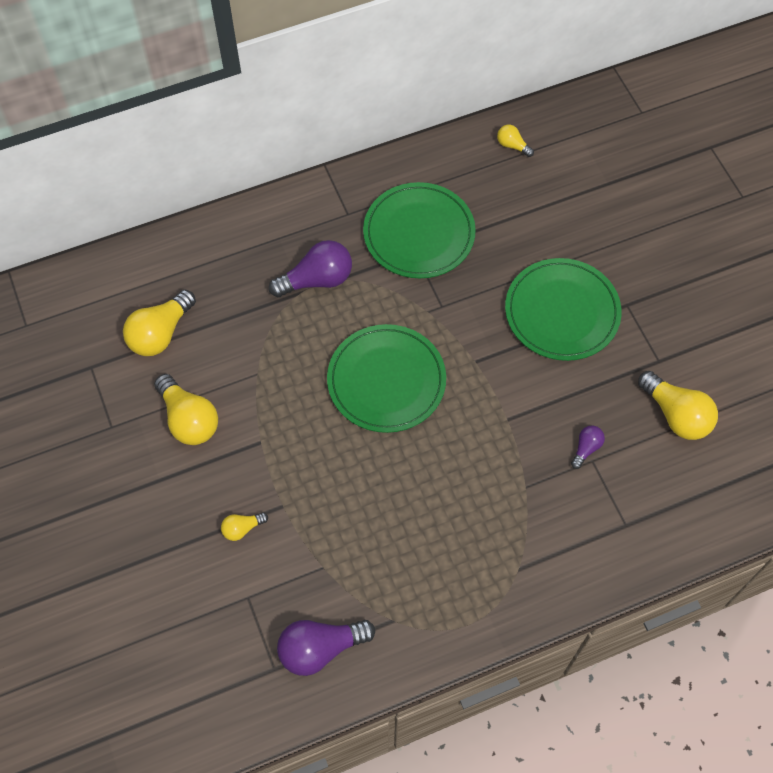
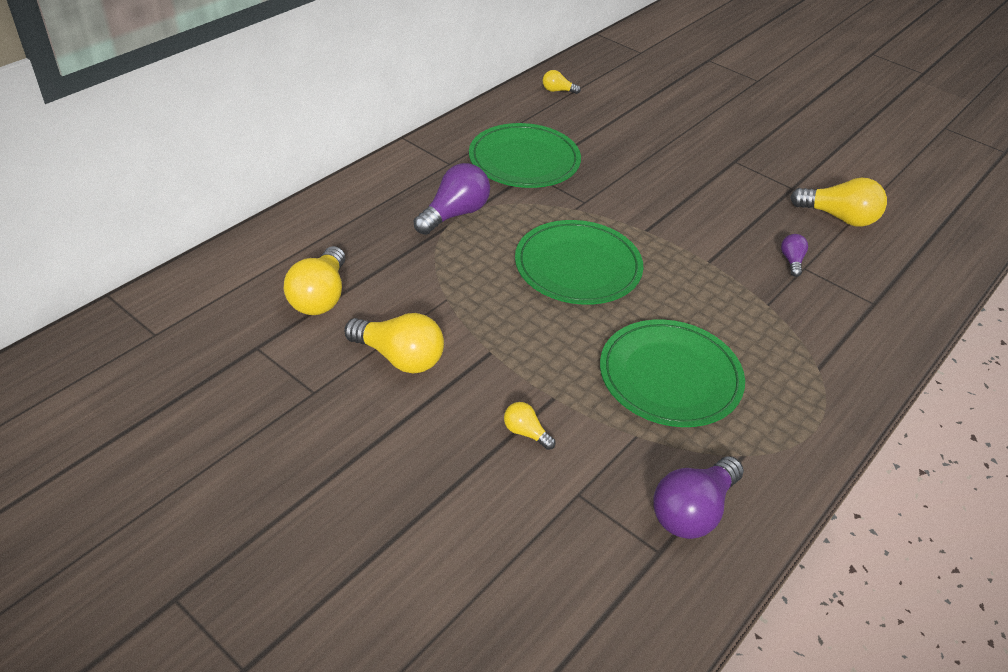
camera: 30 degrees left, 20 degrees down
(242, 528) = (526, 432): yellow light bulb -> yellow light bulb turned 90 degrees clockwise
(562, 312) = (688, 179): green plate -> green plate (670, 377)

